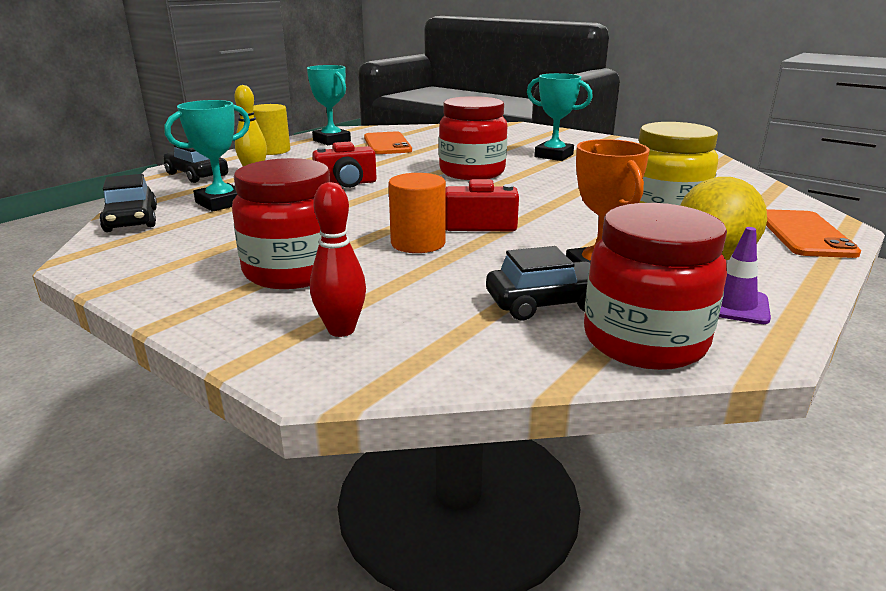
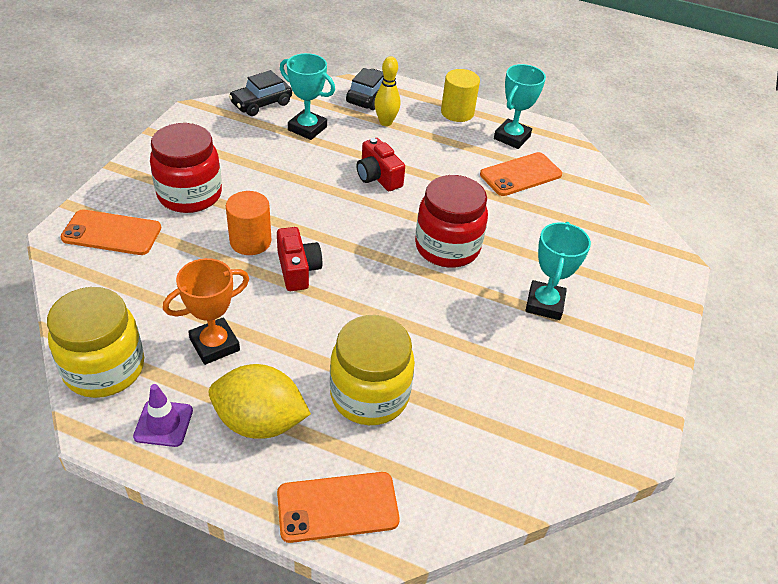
camera: 70 degrees right, 20 degrees up
(341, 330) = (112, 233): red bowling pin -> orange phone
(546, 303) = (156, 318): black car -> none
(644, 341) = (104, 368): red jar -> yellow jar

